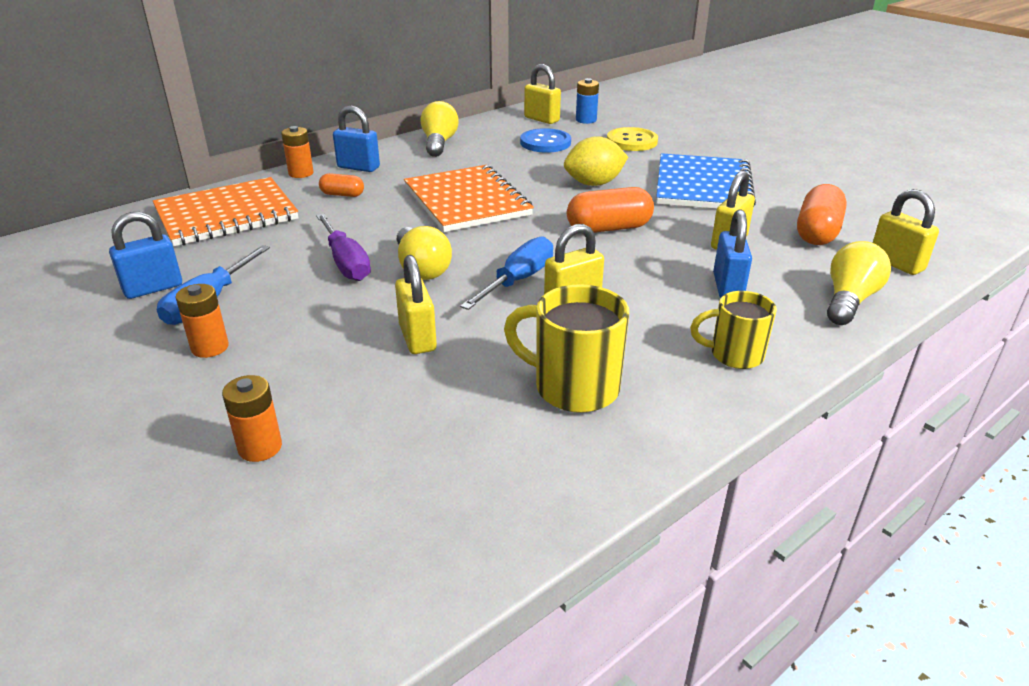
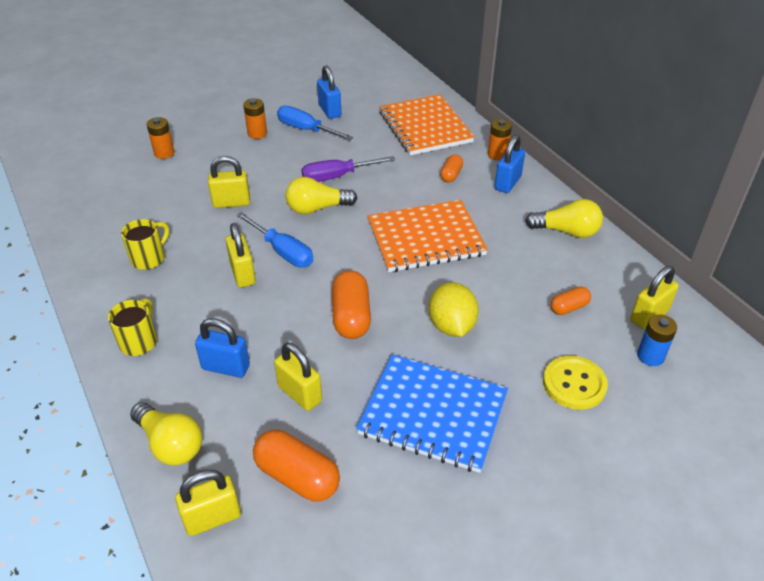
camera: 100 degrees right, 10 degrees up
(545, 143) = (569, 307): blue button -> orange capsule
(573, 388) = (149, 258): yellow mug -> yellow mug, size x0.66

